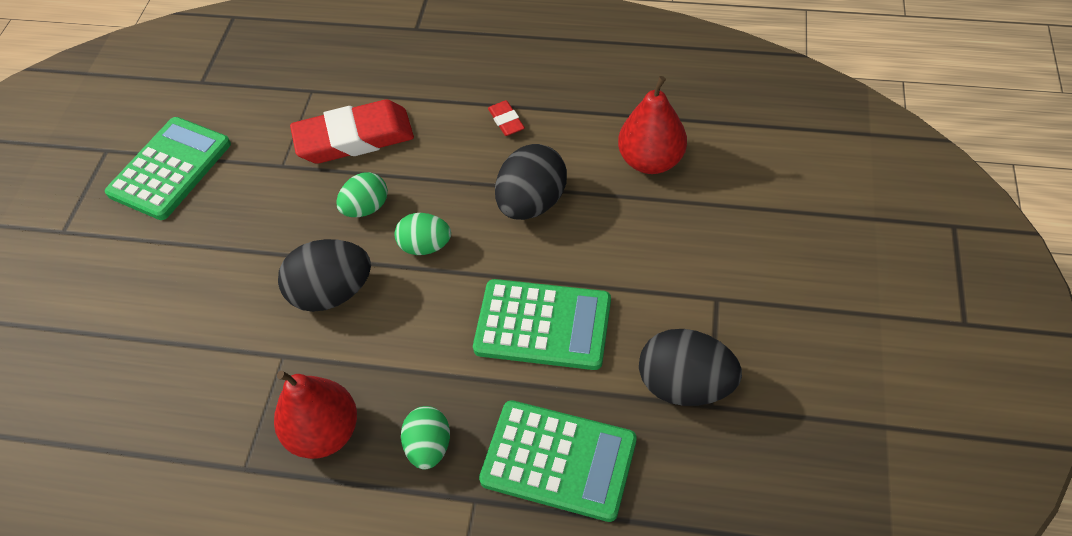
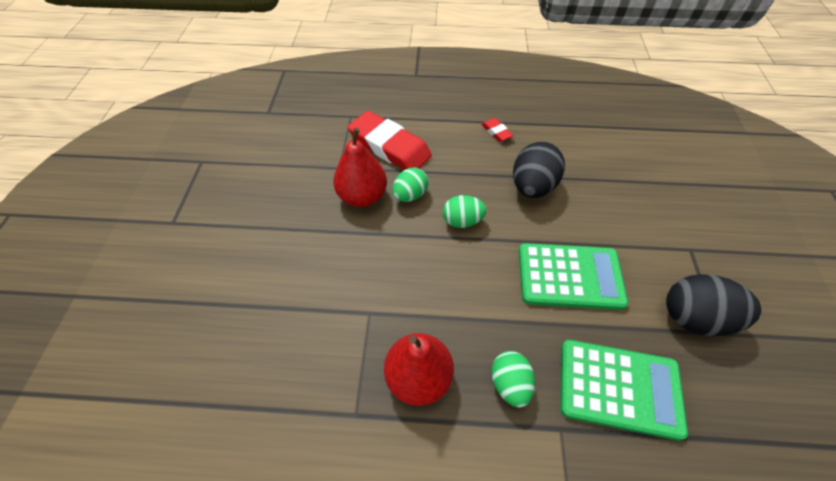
camera: 10 degrees left, 0 degrees up
(170, 169) = (253, 173): green calculator -> none
(332, 293) = (398, 260): black egg -> none
(354, 138) = (389, 147): red eraser -> red eraser turned 60 degrees clockwise
(651, 161) = (607, 155): red pear -> red pear (362, 196)

